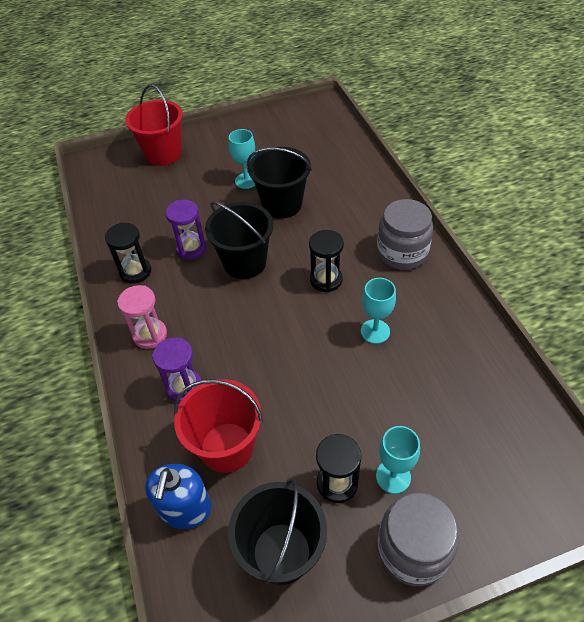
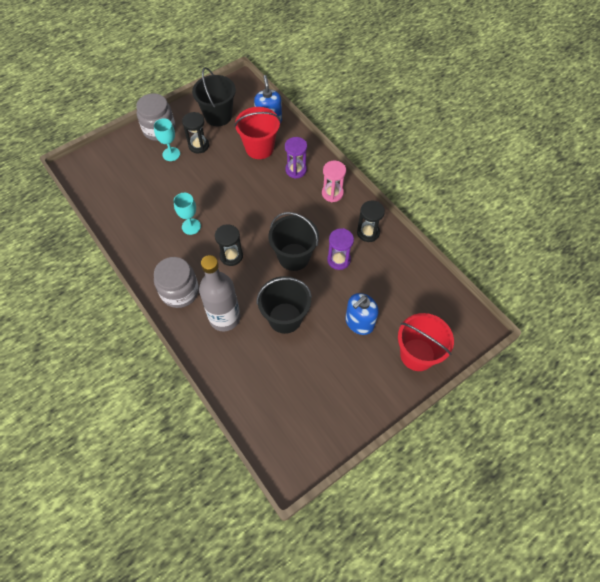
camera: 160 degrees right, 10 degrees up
(203, 187) = (359, 322): none -> blue soap dispenser
(246, 181) = (325, 338): turquoise goblet -> none
(351, 216) = (224, 318): none -> grey bottle

